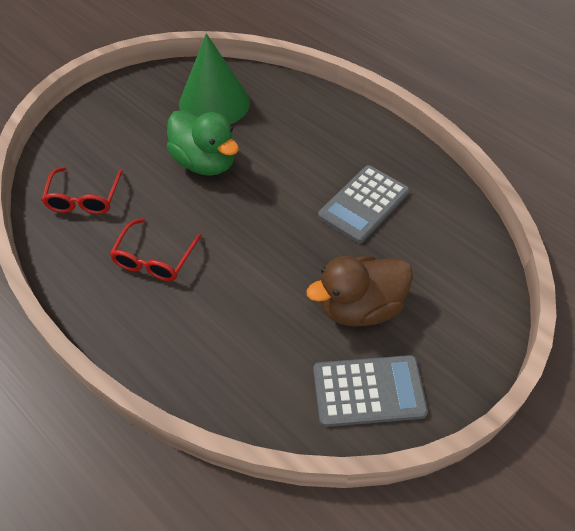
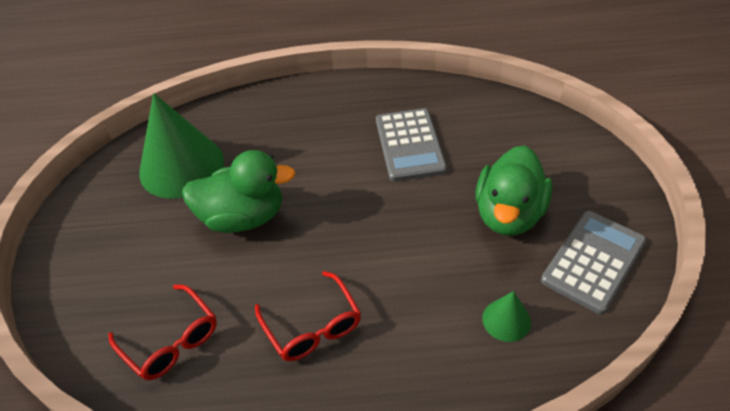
camera: 45 degrees left, 5 degrees down
(258, 365) = (506, 320): none -> green cone
(360, 307) = (508, 214): brown duck -> green duck

